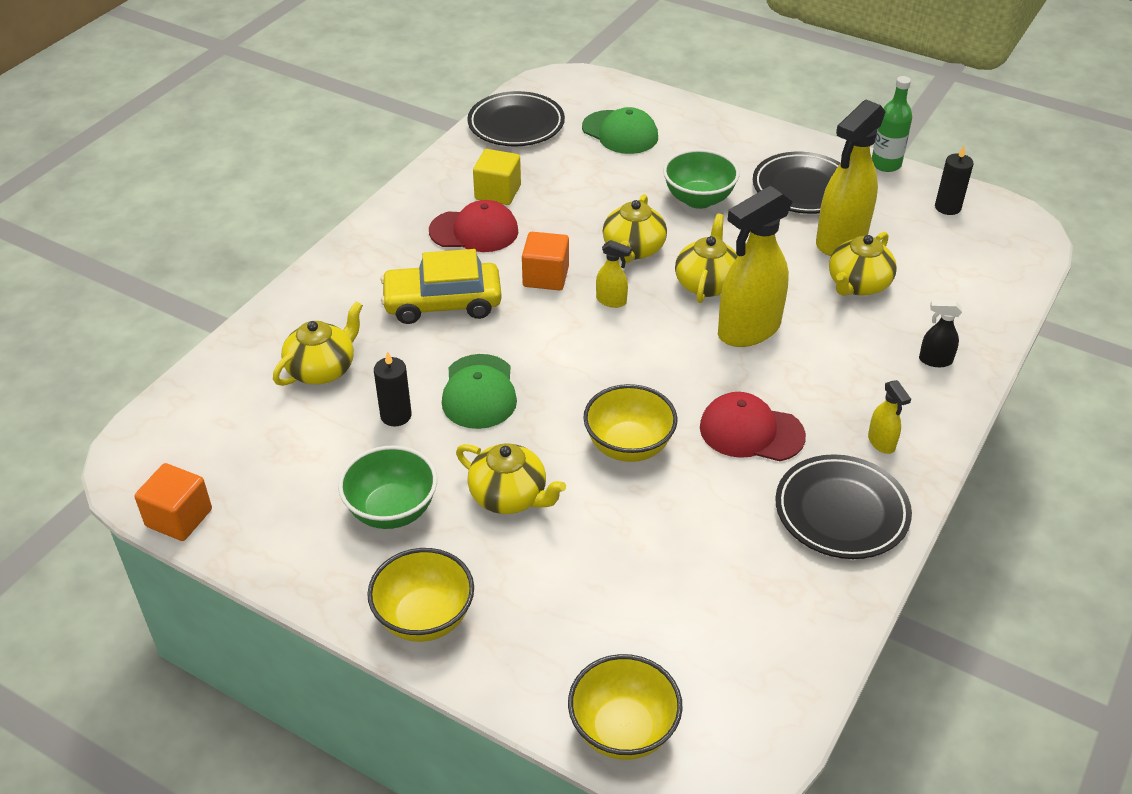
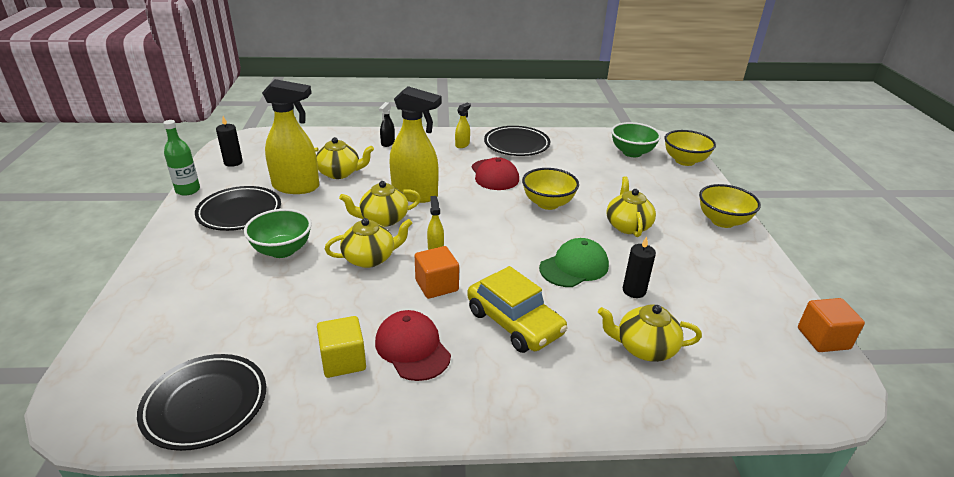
camera: 125 degrees left, 10 degrees down
(392, 510) = (691, 258): green bowl -> green bowl (632, 153)
(620, 132) = (192, 324): green cap -> none
(935, 360) = (387, 143): black spray bottle -> black spray bottle turned 45 degrees clockwise

